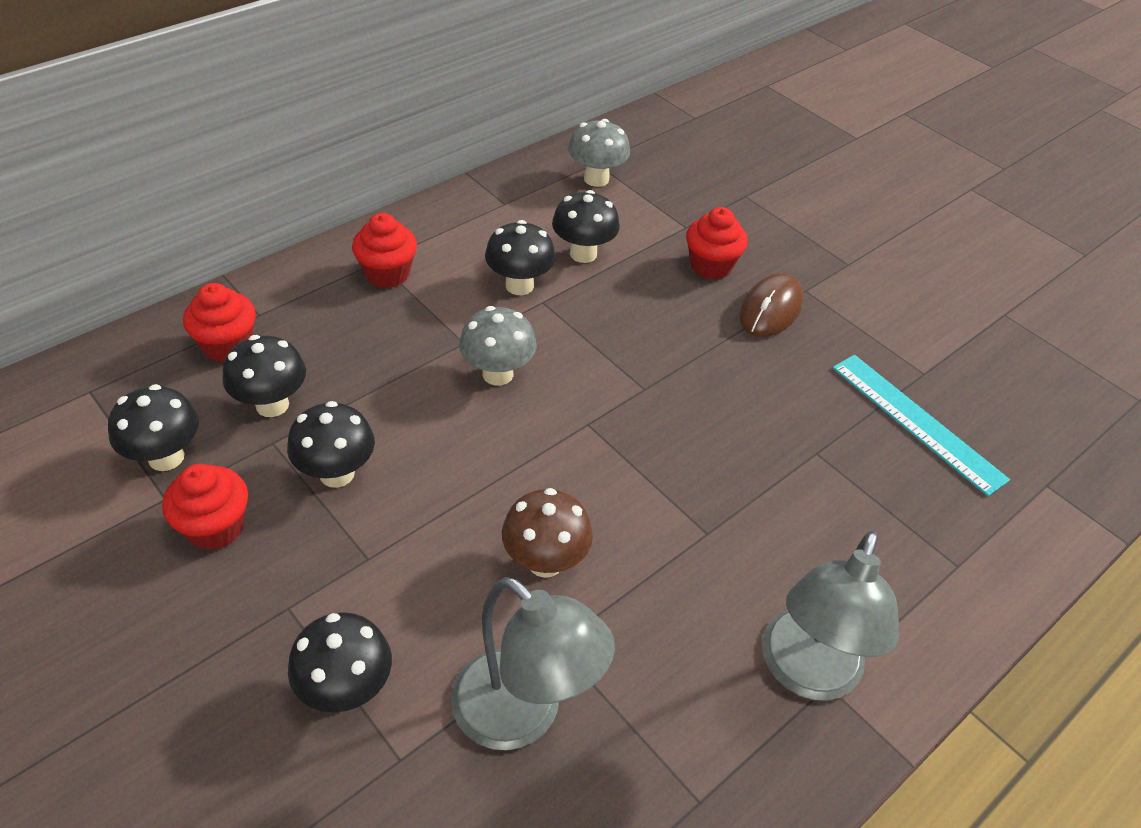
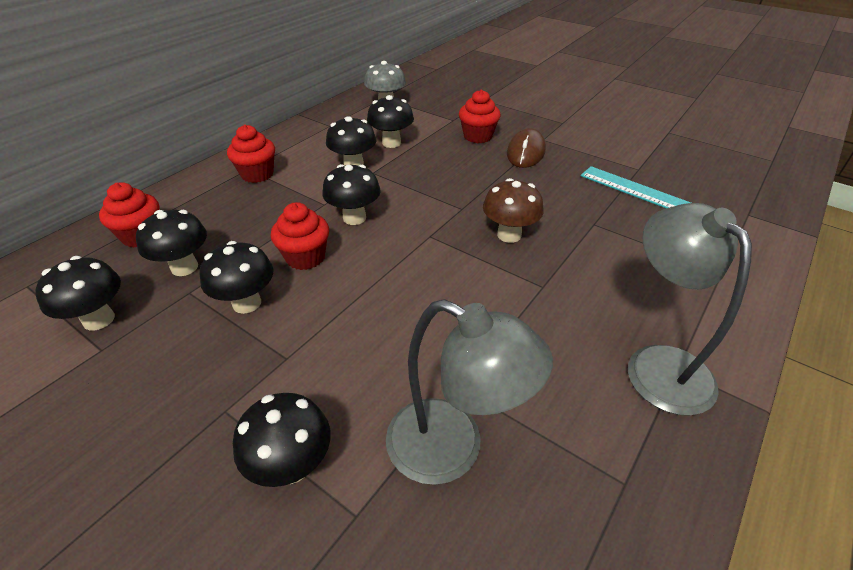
camera: 10 degrees left, 5 degrees down
(215, 527) = (149, 362): red cupcake -> red cupcake (305, 257)
(497, 374) = (354, 218): grey mushroom -> black mushroom
(545, 561) = (430, 330): brown mushroom -> brown mushroom (509, 235)
(806, 673) = (658, 364): grey lamp -> grey lamp turned 150 degrees clockwise

